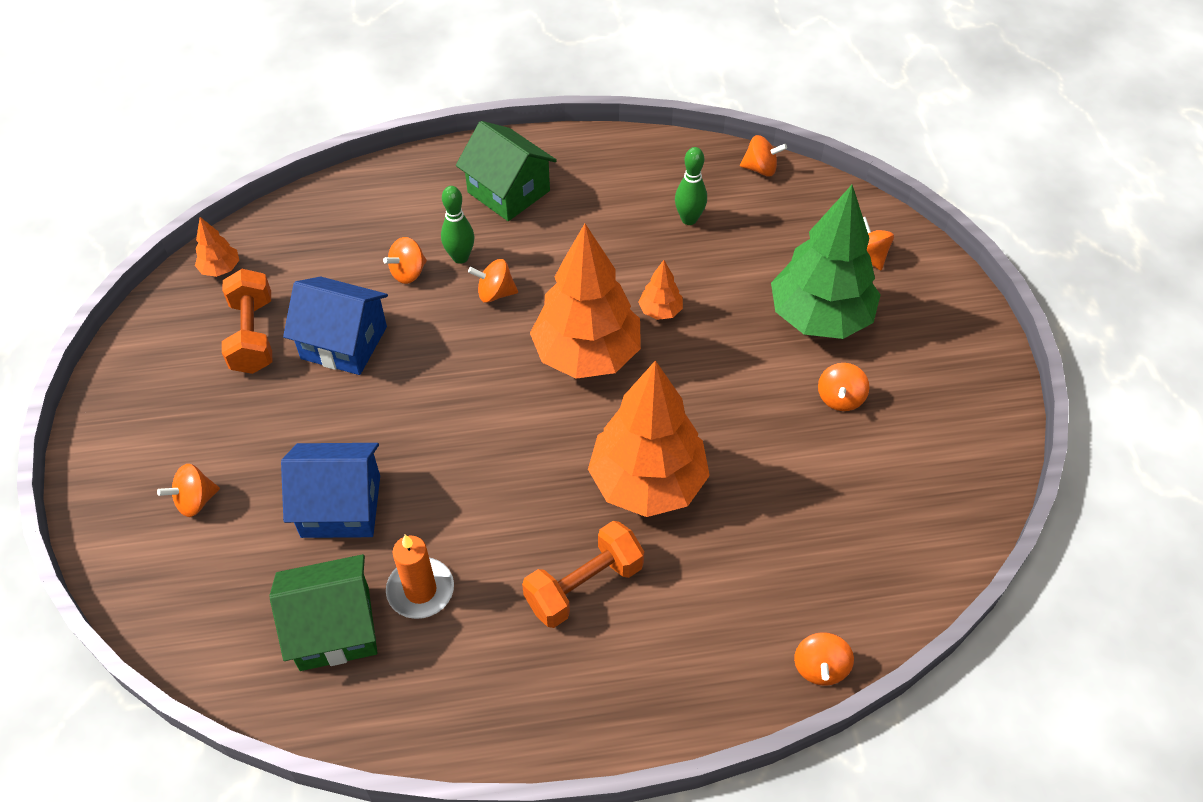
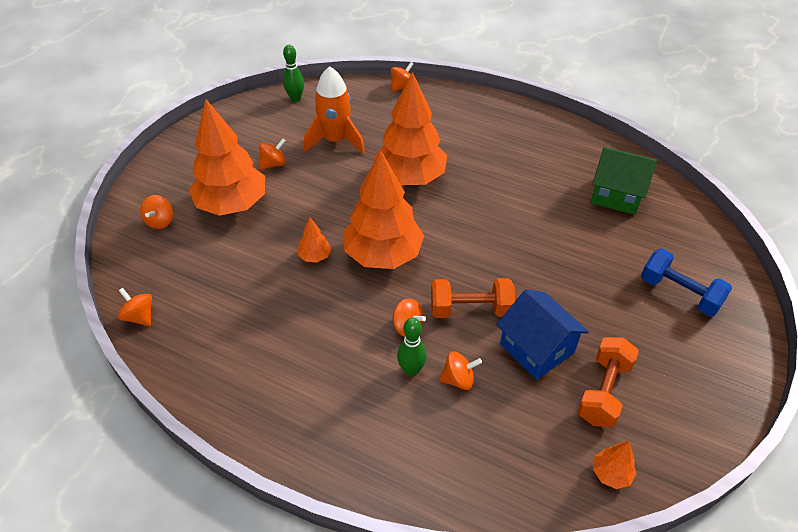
camera: 145 degrees left, 5 degrees down
(195, 501) = (679, 293): orange spinning top -> blue dumbbell
(341, 506) = (587, 247): blue house -> none
(420, 590) = (562, 189): orange candle -> none
(508, 191) = (330, 409): green house -> none
(584, 586) = (479, 154): orange dumbbell -> orange dumbbell (470, 309)
(689, 219) = (230, 307): green bowling pin -> green bowling pin (295, 98)
(805, 485) = (336, 140): none -> orange rocket
(820, 317) = (232, 204): green tree -> orange tree

